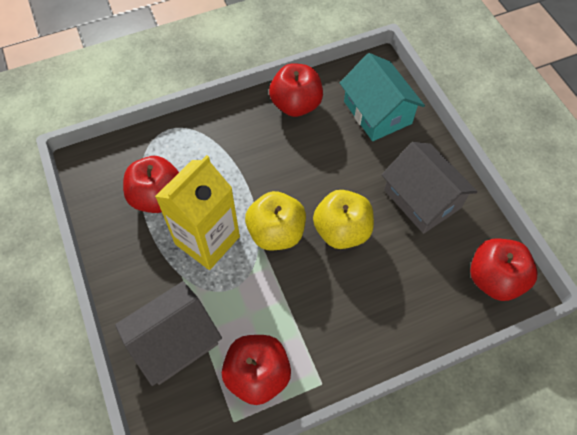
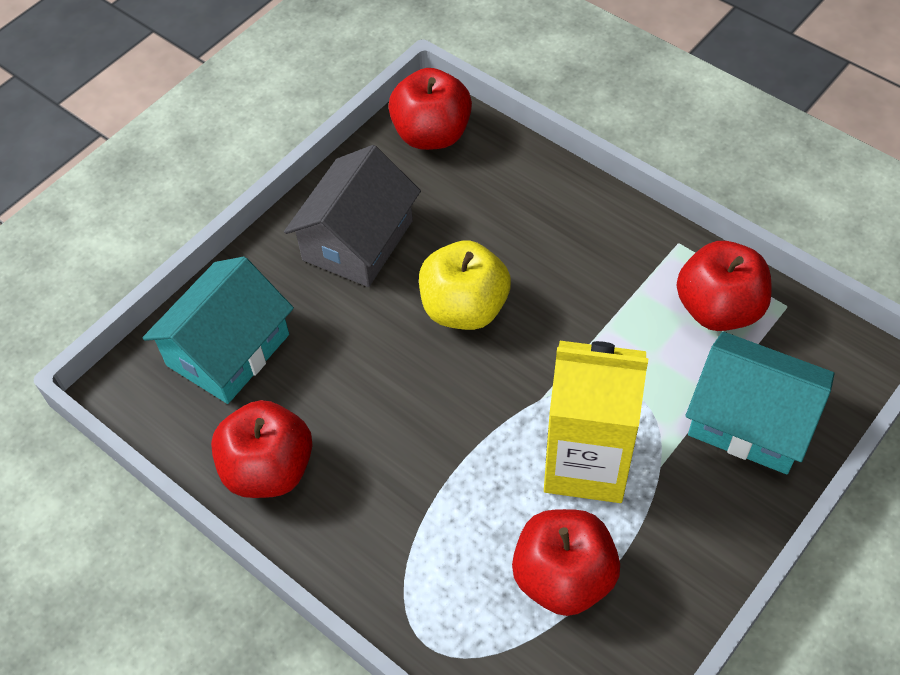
camera: 115 degrees left, 5 degrees down
(174, 341) = (750, 420): grey house -> turquoise house
(276, 233) = (517, 383): yellow apple -> none

